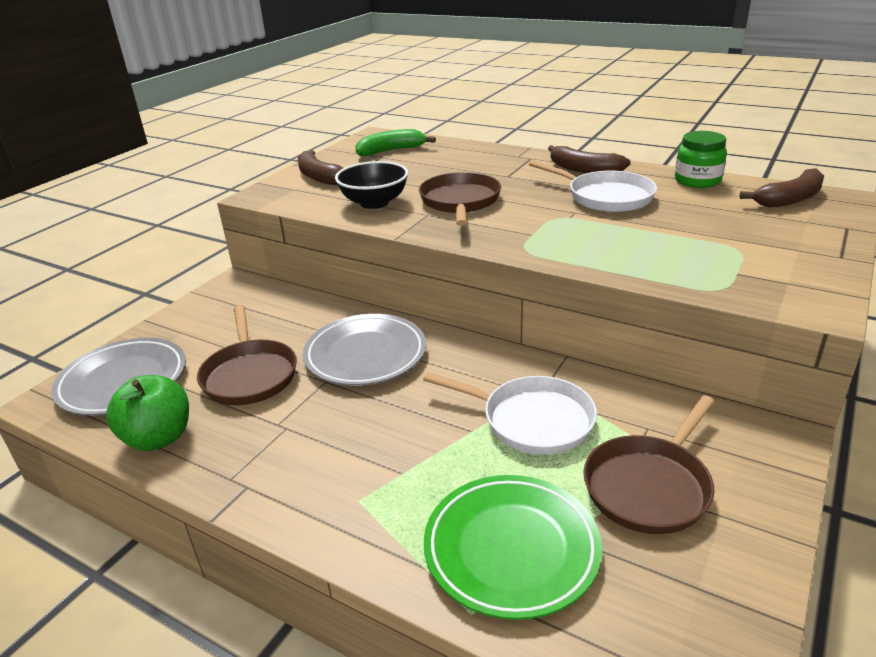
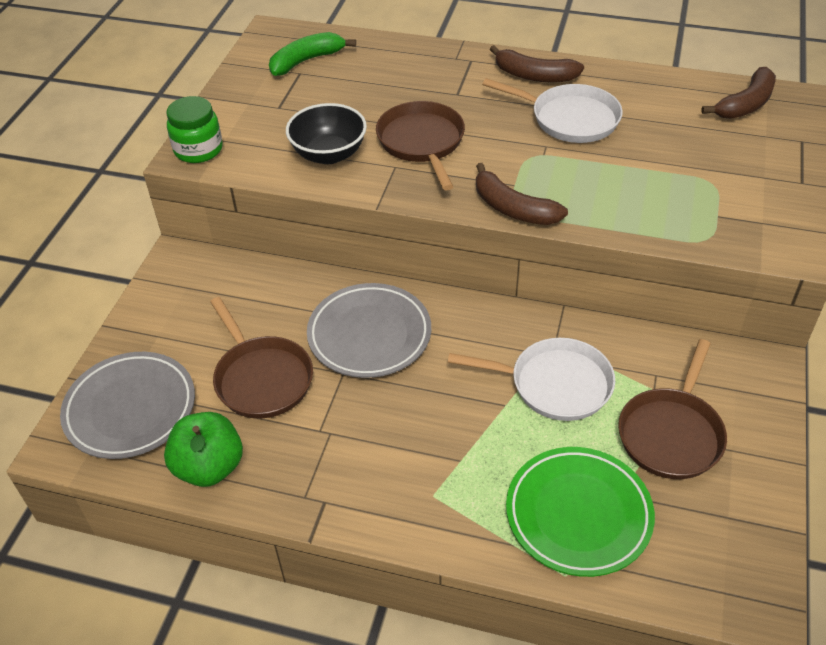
camera: 15 degrees left, 15 degrees up
(319, 177) = (243, 116): brown banana -> brown banana (513, 208)
(697, 181) = (653, 84): green jar -> green jar (198, 150)

